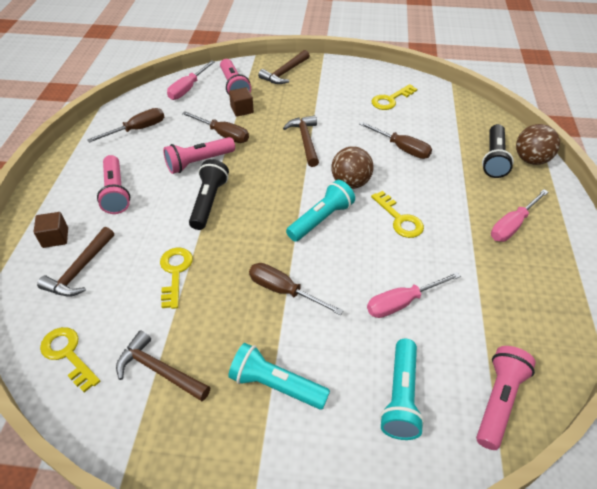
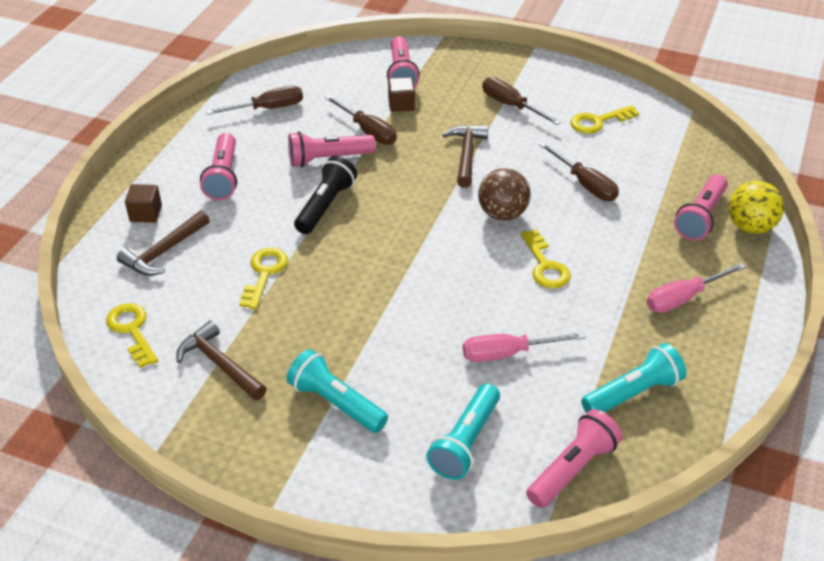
camera: 15 degrees right, 5 degrees down
(188, 89) = (343, 67): pink screwdriver -> none
(284, 73) = (472, 66): brown hammer -> none
(284, 291) = (378, 315): brown screwdriver -> brown screwdriver (511, 106)
(321, 219) = (450, 249): turquoise flashlight -> turquoise flashlight (633, 393)
(494, 159) = (700, 217): black flashlight -> pink flashlight
(531, 160) = (750, 227): brown ball -> yellow ball

